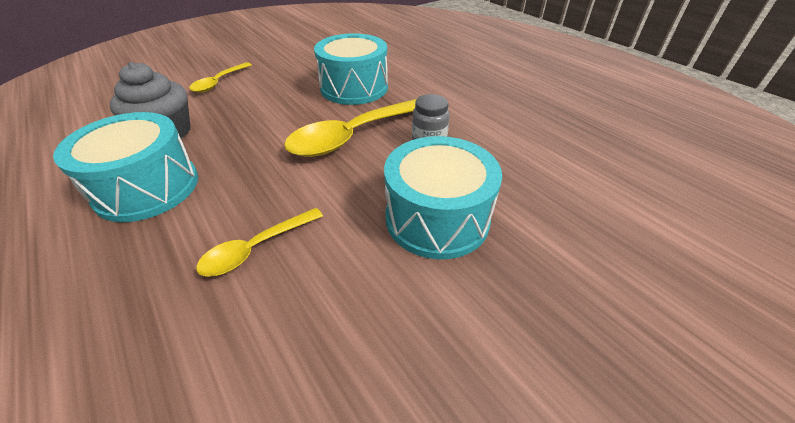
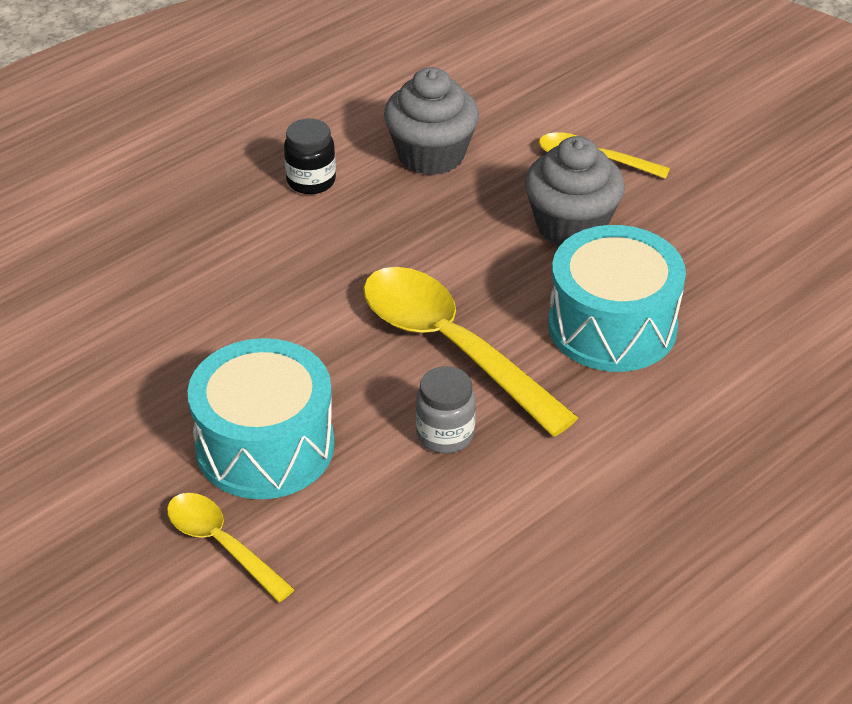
camera: 85 degrees right, 0 degrees up
(147, 188) = (311, 181): turquoise drum -> black jar
(256, 248) = (213, 295): yellow spoon -> yellow spoon (221, 544)
(270, 92) = (571, 226): none -> grey cupcake

